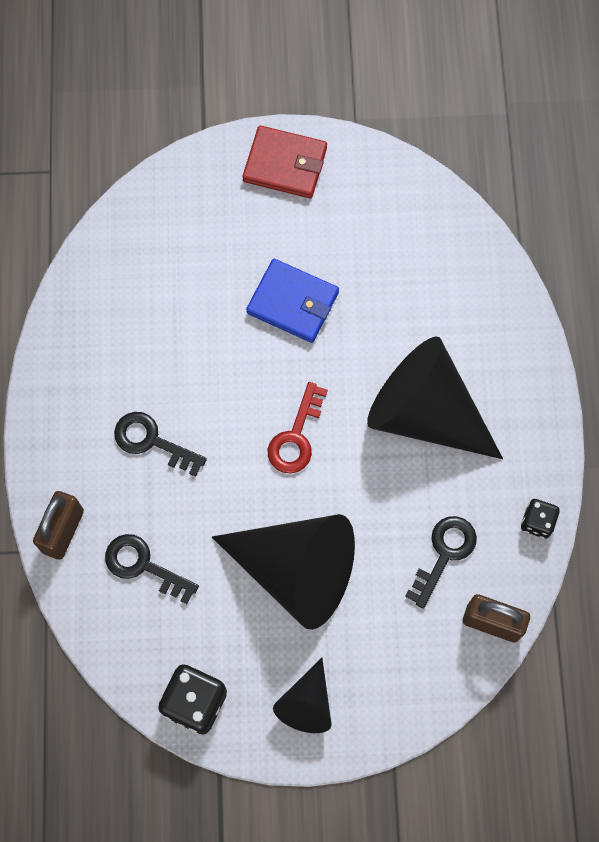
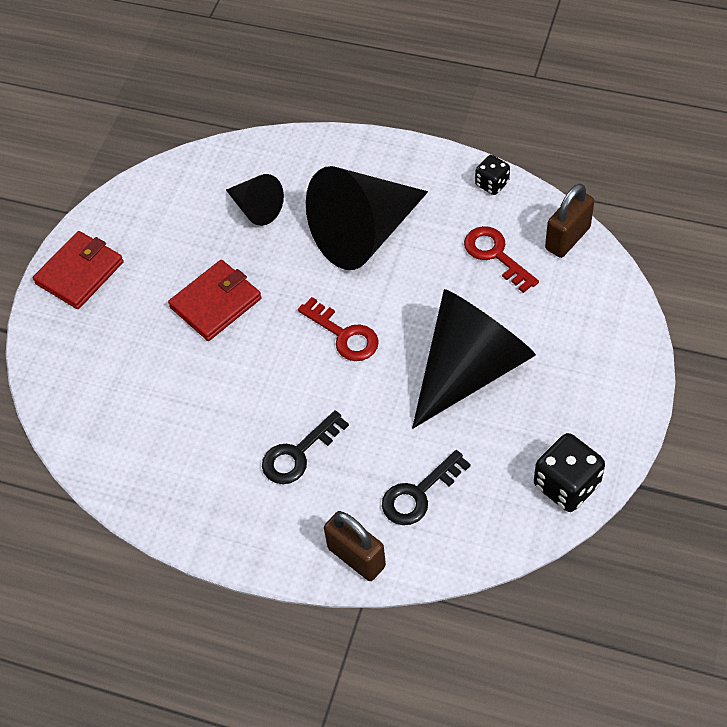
camera: 65 degrees left, 15 degrees down
(293, 302) = (216, 303): blue wallet -> red wallet
(306, 703) = (595, 394): black cone -> black cone (256, 208)
(444, 554) = (496, 255): black key -> red key

